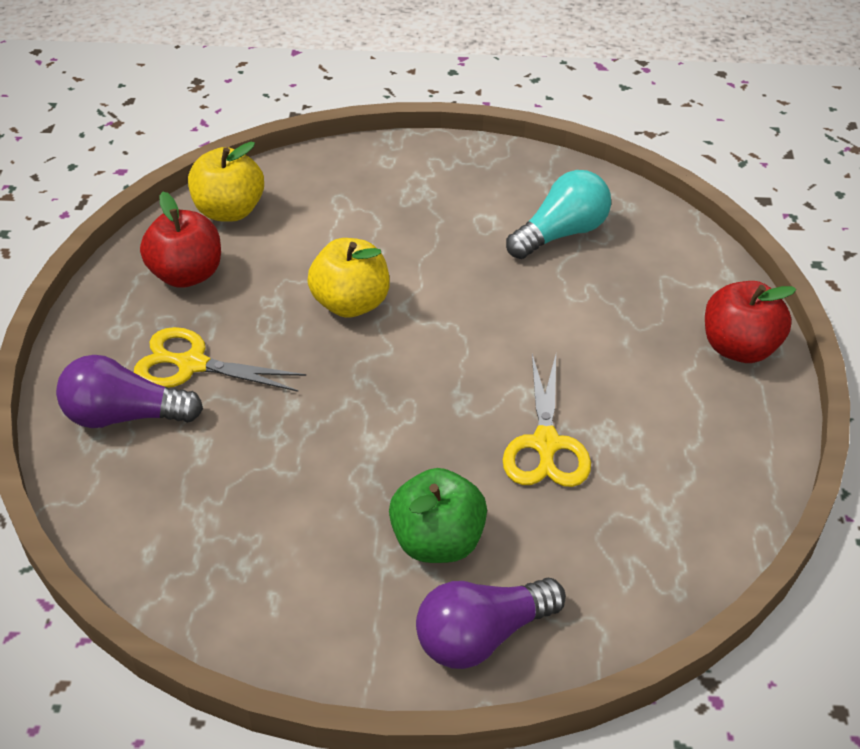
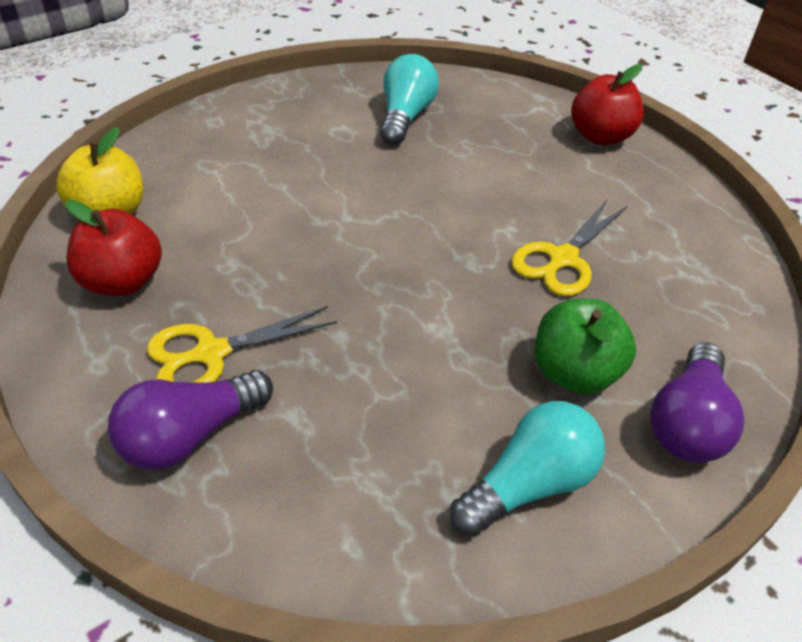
camera: 40 degrees left, 0 degrees up
(305, 594) = (529, 484): none -> turquoise light bulb
(351, 303) = (302, 234): yellow apple -> none
(546, 444) = (562, 259): yellow scissors -> yellow scissors turned 75 degrees clockwise

